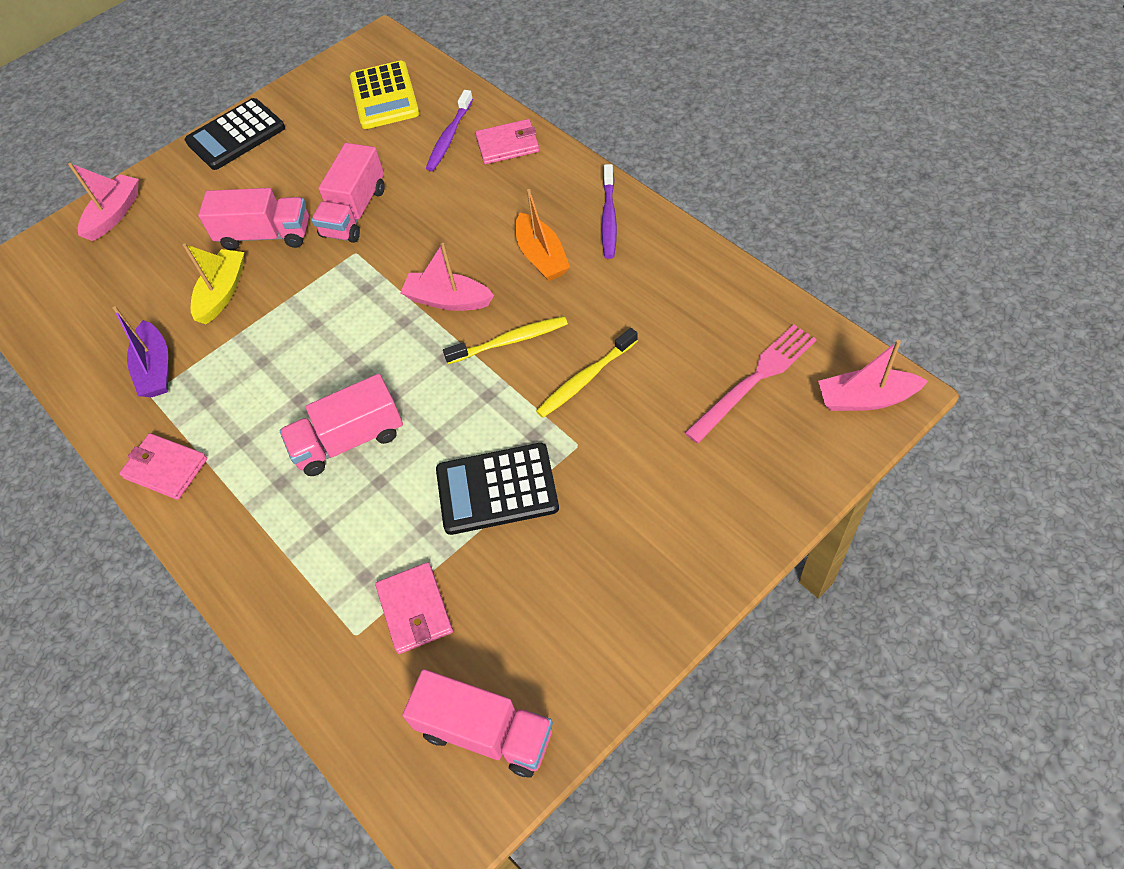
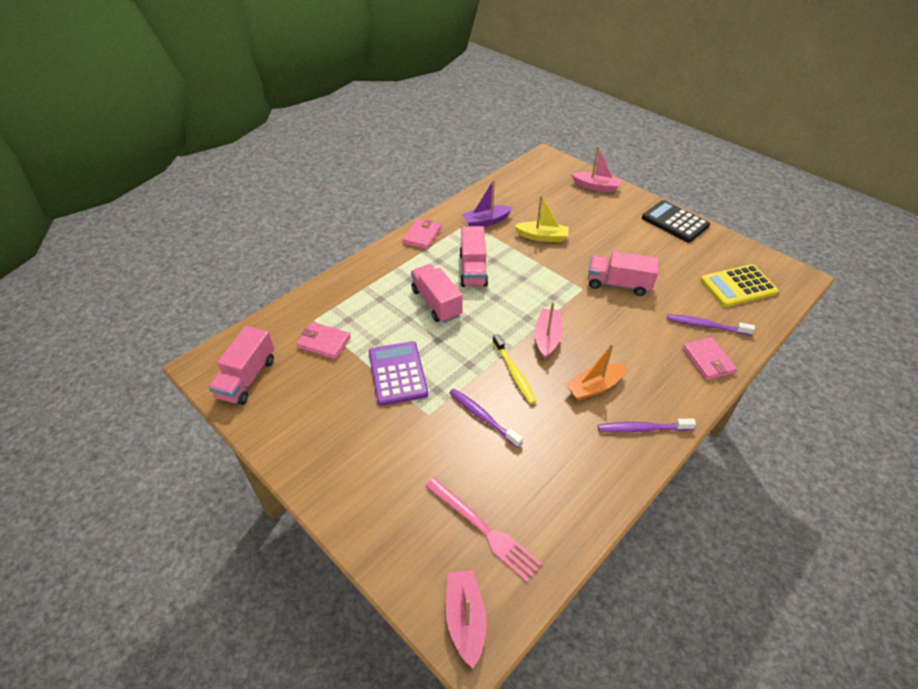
camera: 80 degrees right, 10 degrees down
(265, 235) = (590, 247): pink truck -> pink truck (473, 269)
(415, 609) = (324, 342): pink wallet -> pink wallet turned 45 degrees clockwise
(497, 489) = (397, 373): black calculator -> purple calculator
(585, 379) = (482, 417): yellow toothbrush -> purple toothbrush

